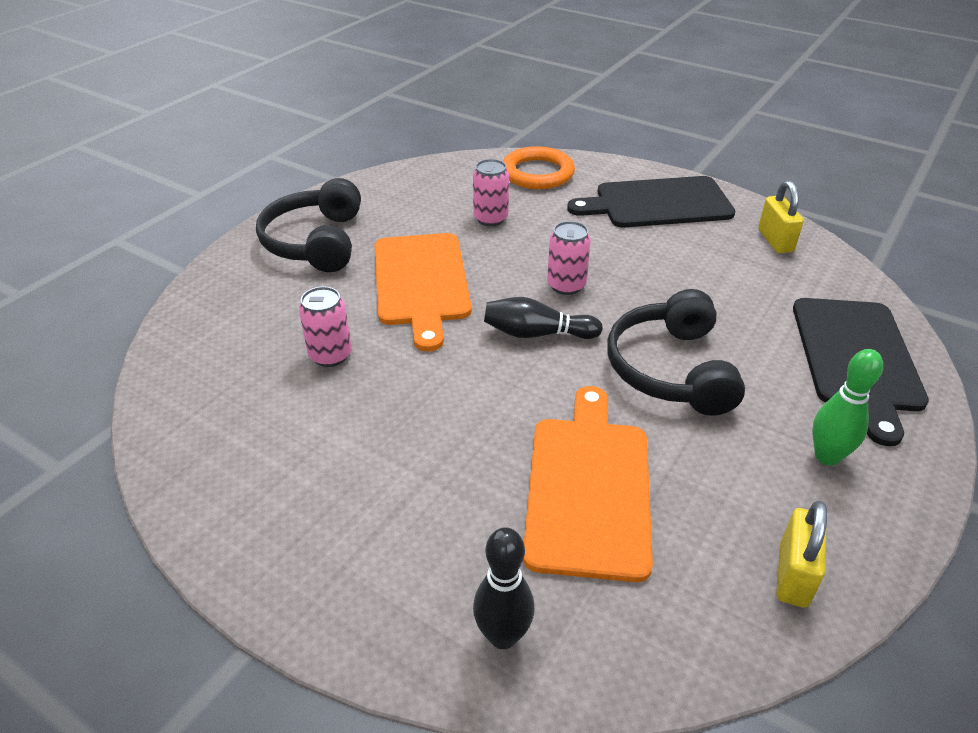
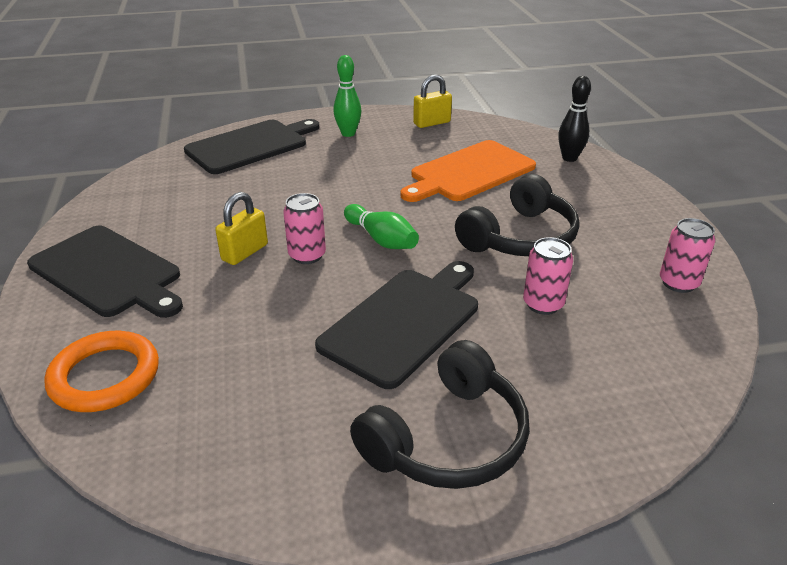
camera: 135 degrees left, 5 degrees down
(421, 282) = (404, 322): orange cutting board -> black cutting board
(490, 219) = (249, 349): pink can -> pink can (678, 283)
(537, 334) = (381, 239): black bowling pin -> green bowling pin
(670, 369) = (344, 186): black headphones -> black headphones (520, 237)
(775, 241) = (125, 203): yellow padlock -> yellow padlock (245, 252)

